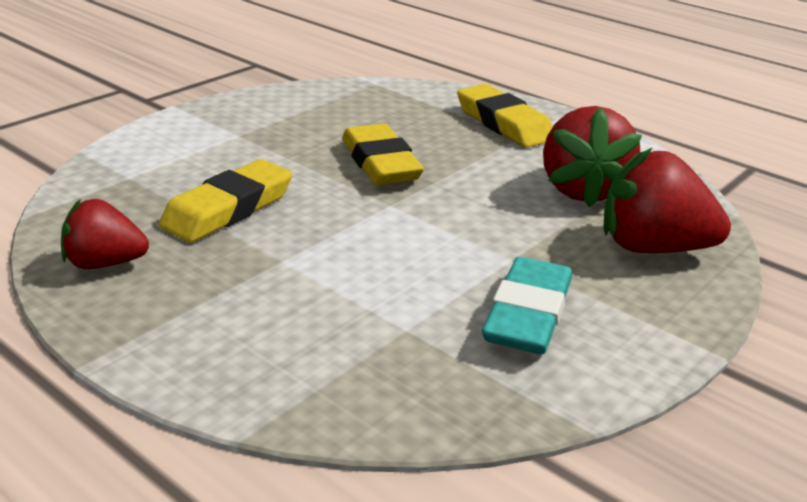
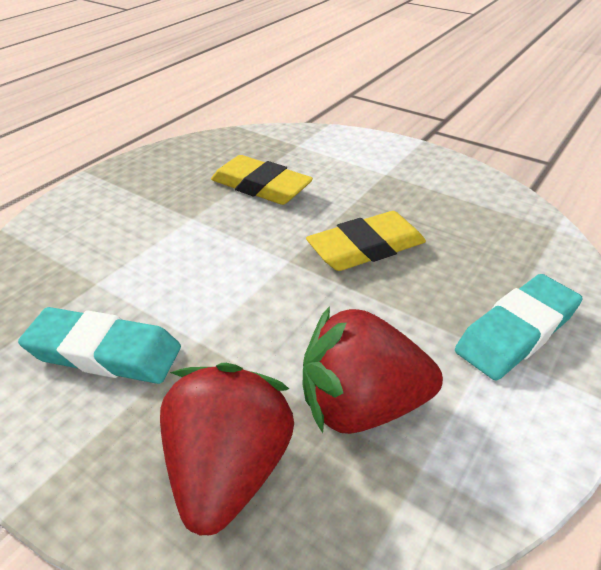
camera: 85 degrees right, 10 degrees up
(105, 263) = (185, 157): red strawberry -> none
(504, 123) = (516, 332): yellow eraser -> turquoise eraser

